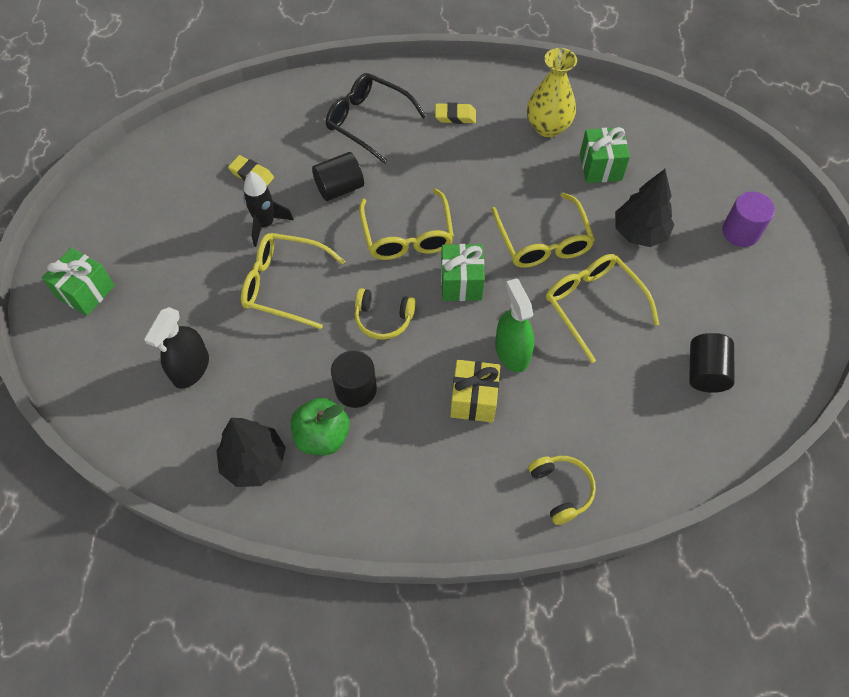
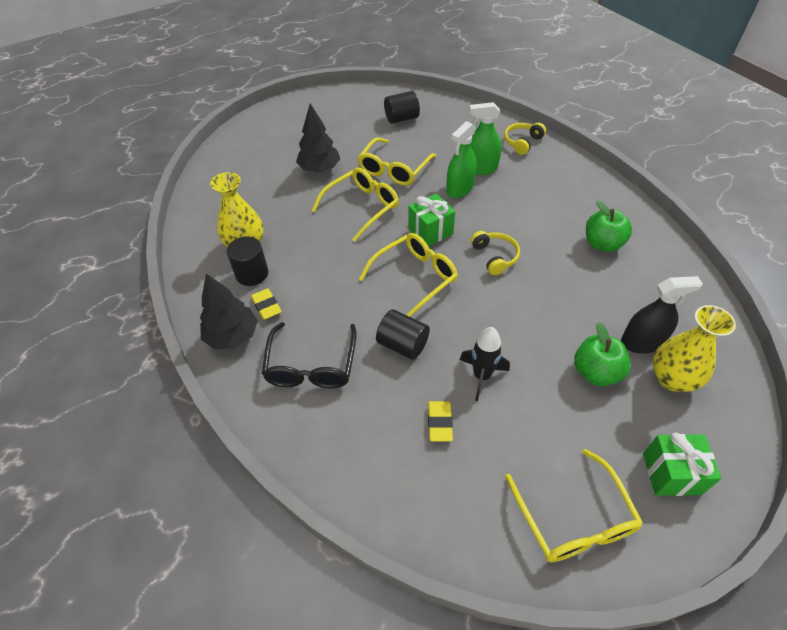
camera: 120 degrees left, 10 degrees down
(142, 361) = (672, 378): none -> yellow vase
(198, 307) = (596, 372): none -> green apple
(254, 462) = (654, 267): black tree -> black tree (233, 336)
(285, 285) = (522, 327): yellow glasses -> yellow glasses (573, 518)
(356, 389) = (556, 245): black cylinder -> black cylinder (252, 274)
(474, 399) = (507, 191): yellow gift -> none
(536, 399) = (480, 168): none -> green spray bottle
(600, 167) = (271, 204): green gift -> none
(740, 232) = (287, 132): purple cylinder -> none

